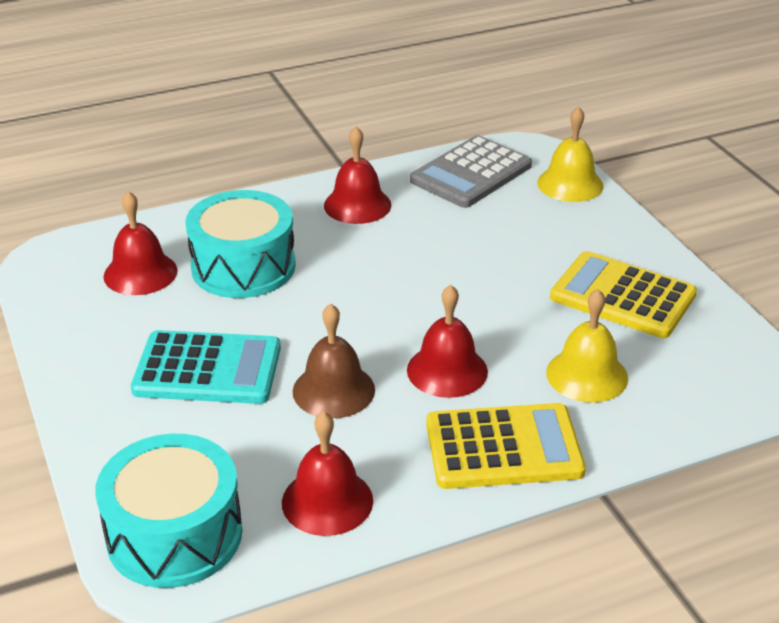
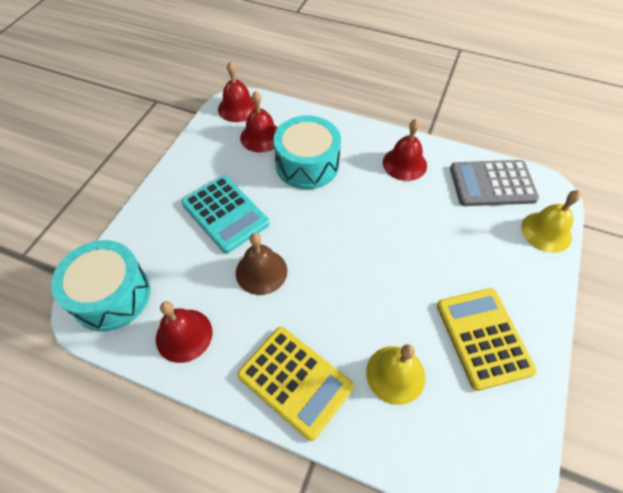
camera: 45 degrees right, 20 degrees up
(447, 370) = (326, 305): red bell -> red bell (238, 108)

